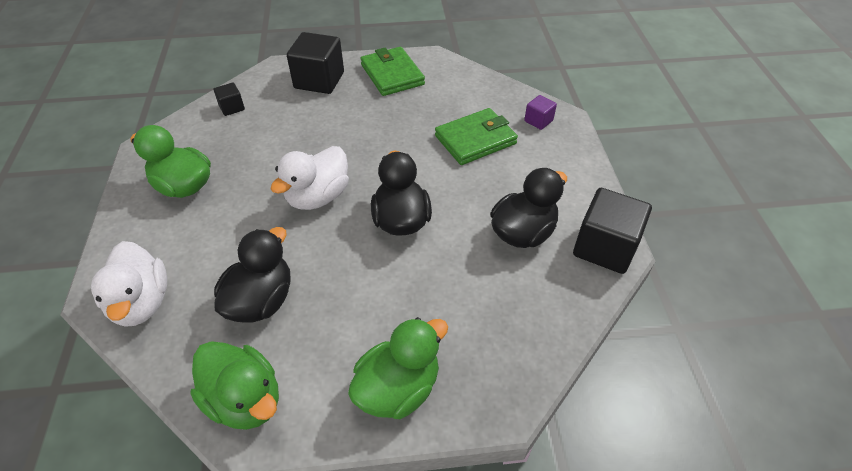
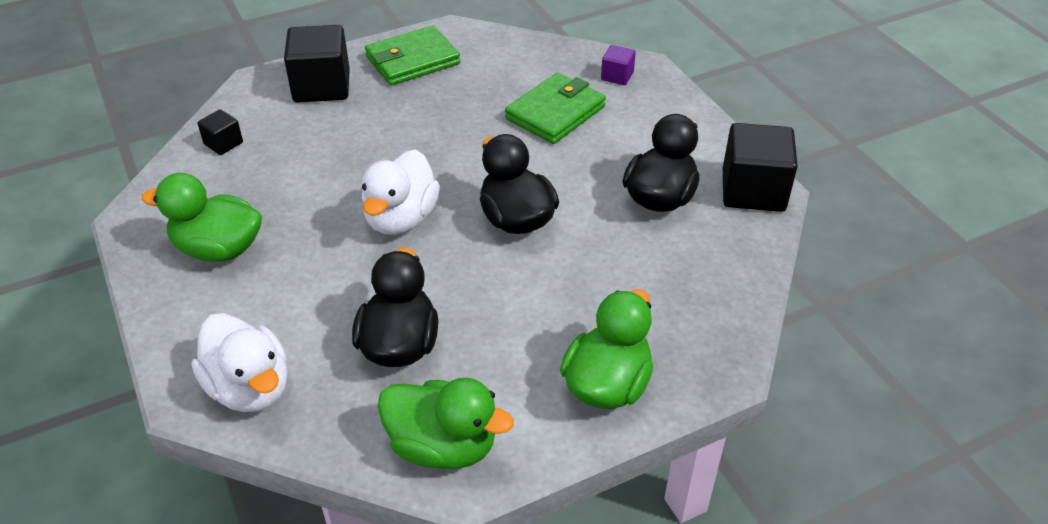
camera: 20 degrees left, 5 degrees down
(392, 75) = (412, 60): green wallet -> green wallet turned 75 degrees counterclockwise

